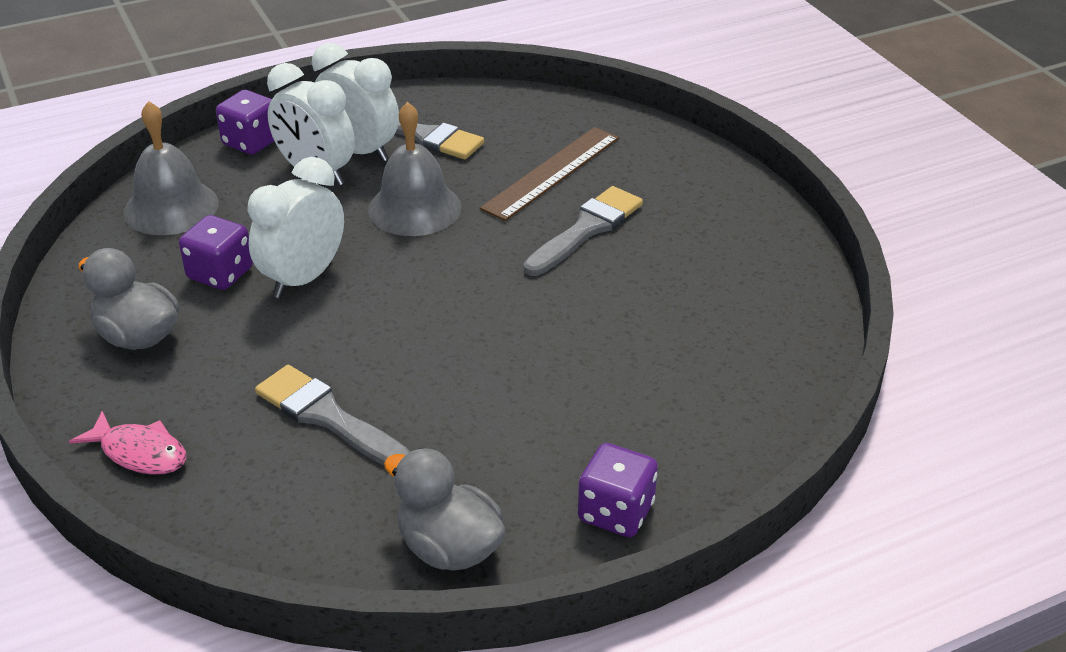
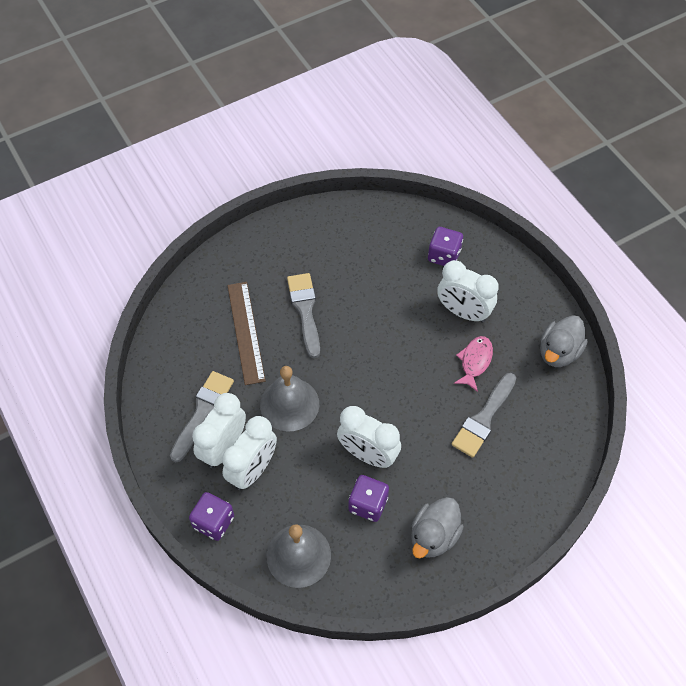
camera: 95 degrees left, 20 degrees up
(139, 453) = (527, 506): pink fish -> pink fish (475, 361)
(551, 172) = (245, 332): brown ruler -> brown ruler turned 45 degrees clockwise
(564, 415) = (463, 312): none -> white clock
(586, 229) = (305, 310): grey brush -> grey brush turned 45 degrees clockwise
(616, 512) = (523, 288): purple dice -> purple dice (444, 256)

